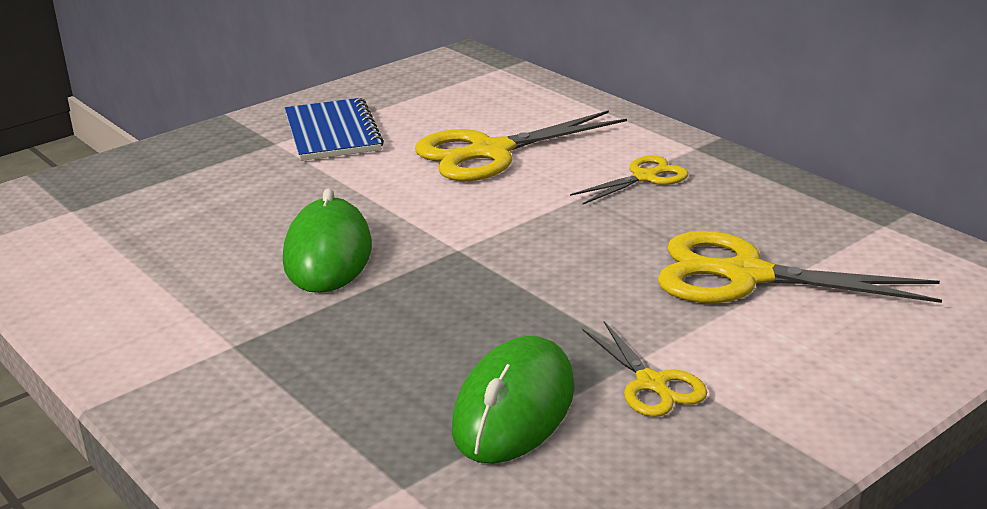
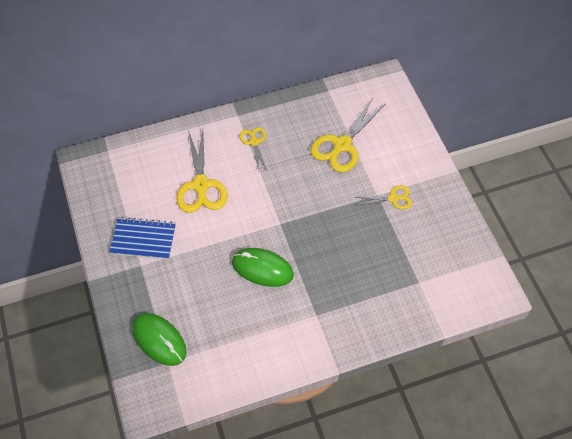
camera: 70 degrees left, 30 degrees up
(514, 408) = (391, 240): green mouse -> green mouse (159, 340)

